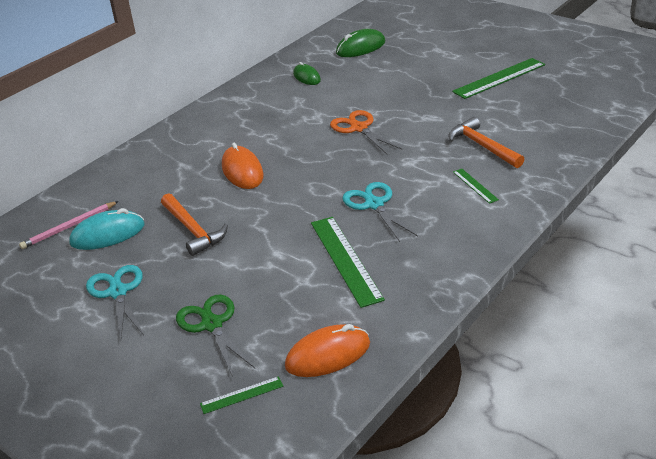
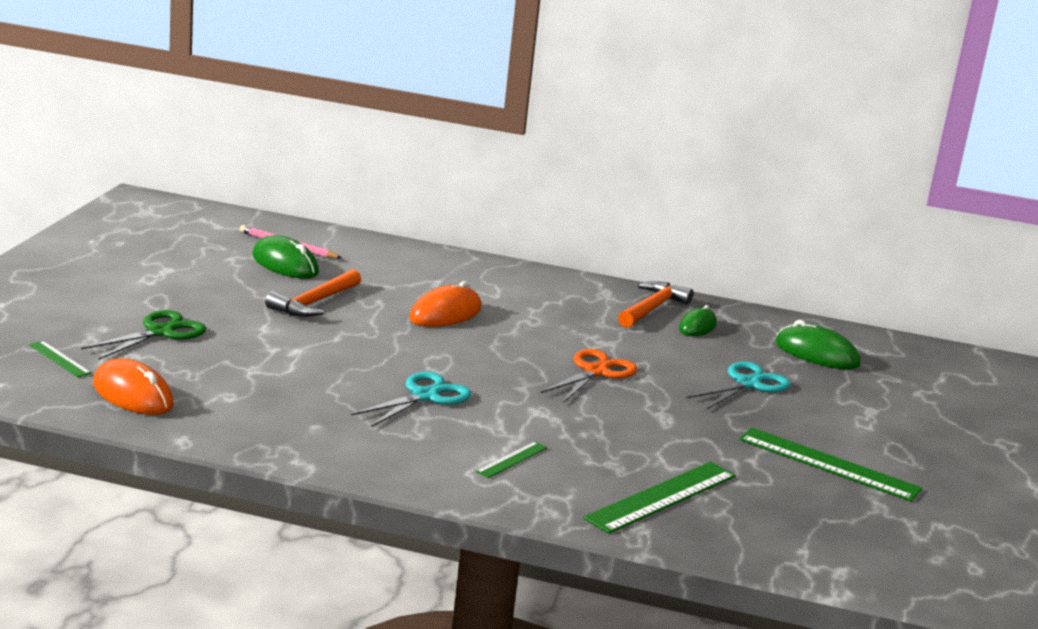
camera: 60 degrees right, 15 degrees down
(107, 234) = (285, 264): turquoise mouse -> green mouse
(118, 292) = (193, 283): turquoise scissors -> turquoise scissors (747, 384)
(345, 260) = (303, 389): green ruler -> green ruler (662, 497)
(482, 146) = (617, 460): orange hammer -> orange hammer (652, 308)

